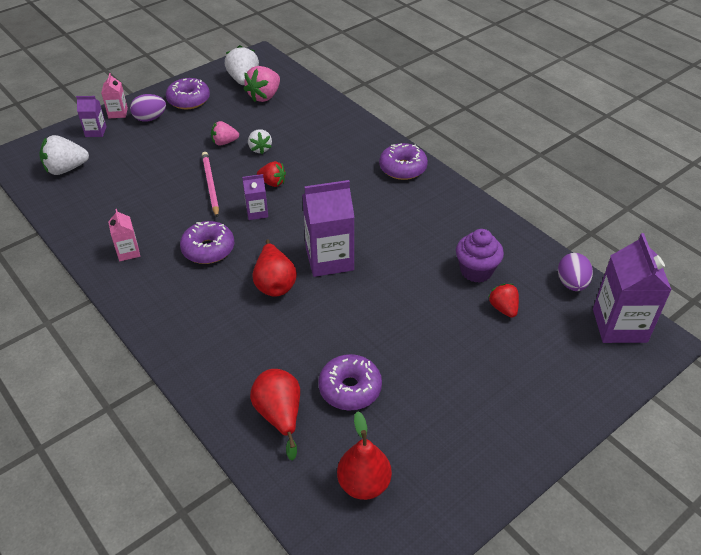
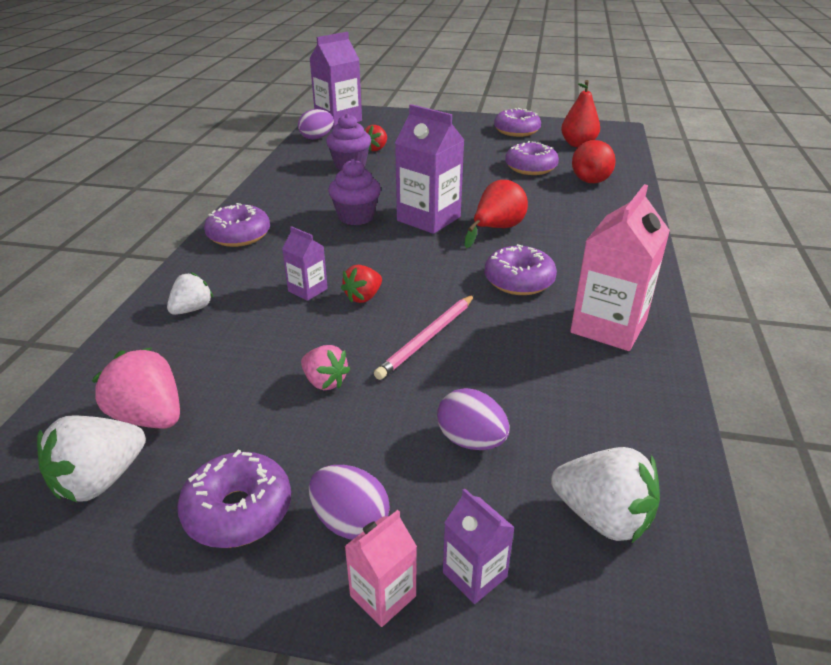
camera: 130 degrees left, 10 degrees down
(128, 252) = (608, 327): pink carton -> pink carton, size x1.96
(138, 161) = (471, 441): none -> purple egg
(257, 212) = (425, 282): purple carton -> purple carton (308, 290)
(260, 149) = (305, 342): white strawberry -> white strawberry (192, 309)
(264, 96) = (149, 416): pink strawberry -> pink strawberry turned 135 degrees counterclockwise
(272, 183) = (363, 297): red strawberry -> red strawberry turned 120 degrees counterclockwise
(373, 227) = (356, 217): none -> purple cupcake
(456, 460) = (516, 131): none -> purple donut

